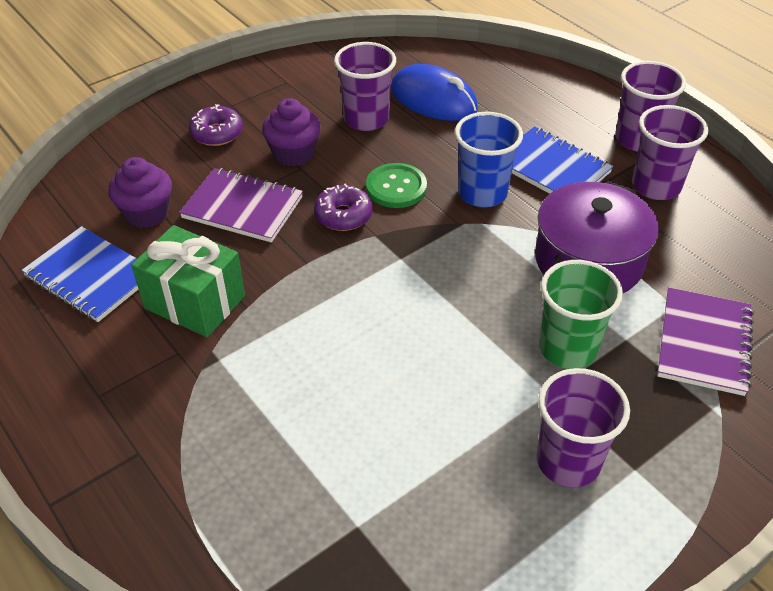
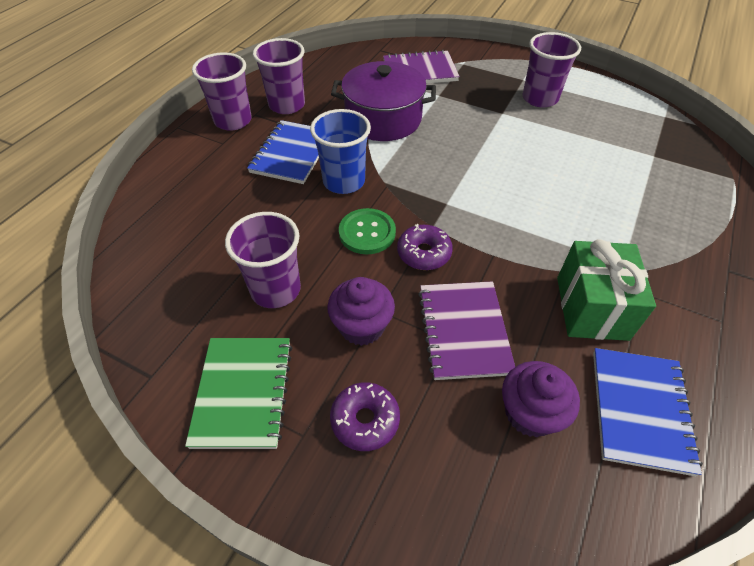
camera: 115 degrees left, 5 degrees up
(284, 87) = (243, 393): none -> green notebook
(433, 99) = (220, 249): blue mouse -> none
(567, 349) = (465, 113): green cup -> none

